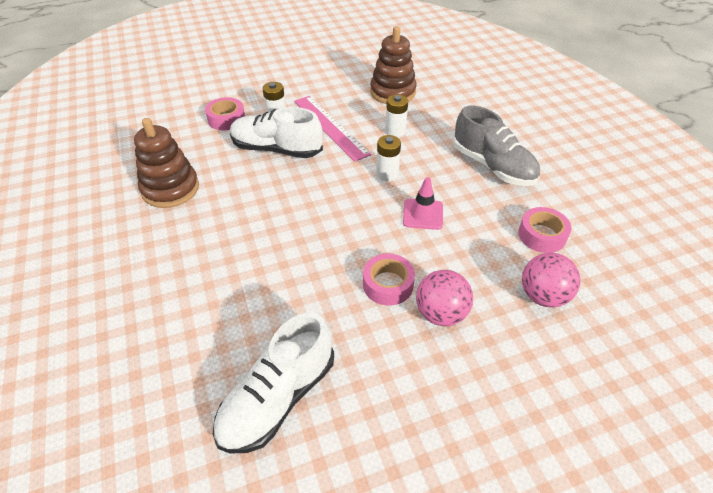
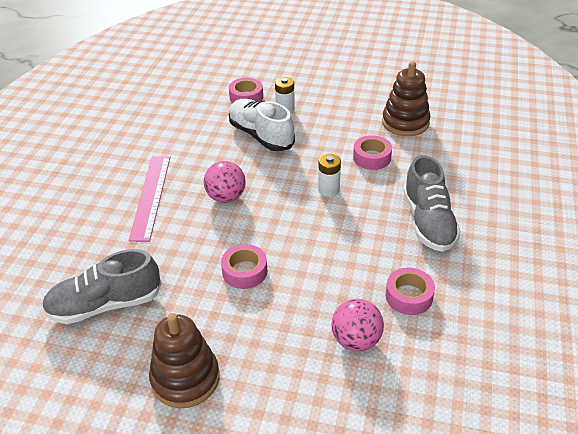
camera: 35 degrees right, 5 degrees down
(170, 189) = (161, 136): brown stacking toy -> brown stacking toy (185, 378)
(278, 398) = (105, 305): white shoe -> grey shoe
(330, 127) = (320, 133): pink ruler -> pink ruler (151, 196)
(395, 131) = (372, 157): white battery -> pink tape
(423, 214) = (324, 234): pink traffic cone -> none
(440, 313) = (262, 311): pink ball -> pink ball (226, 197)

